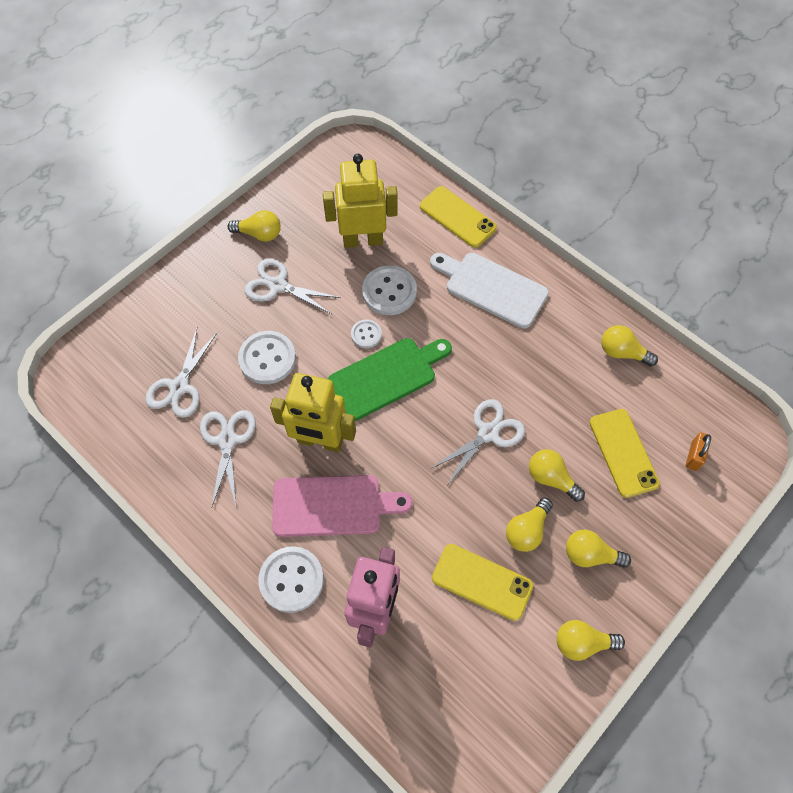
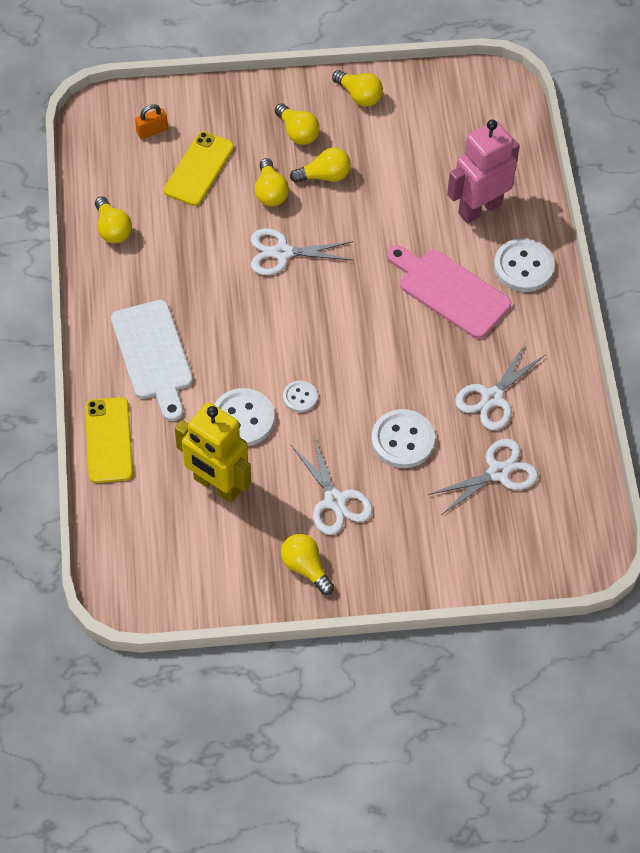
camera: 140 degrees left, 5 degrees down
(320, 441) = (418, 343): yellow robot -> none
(386, 376) = (317, 351): green cutting board -> none
(482, 582) = (389, 171): yellow phone -> none

